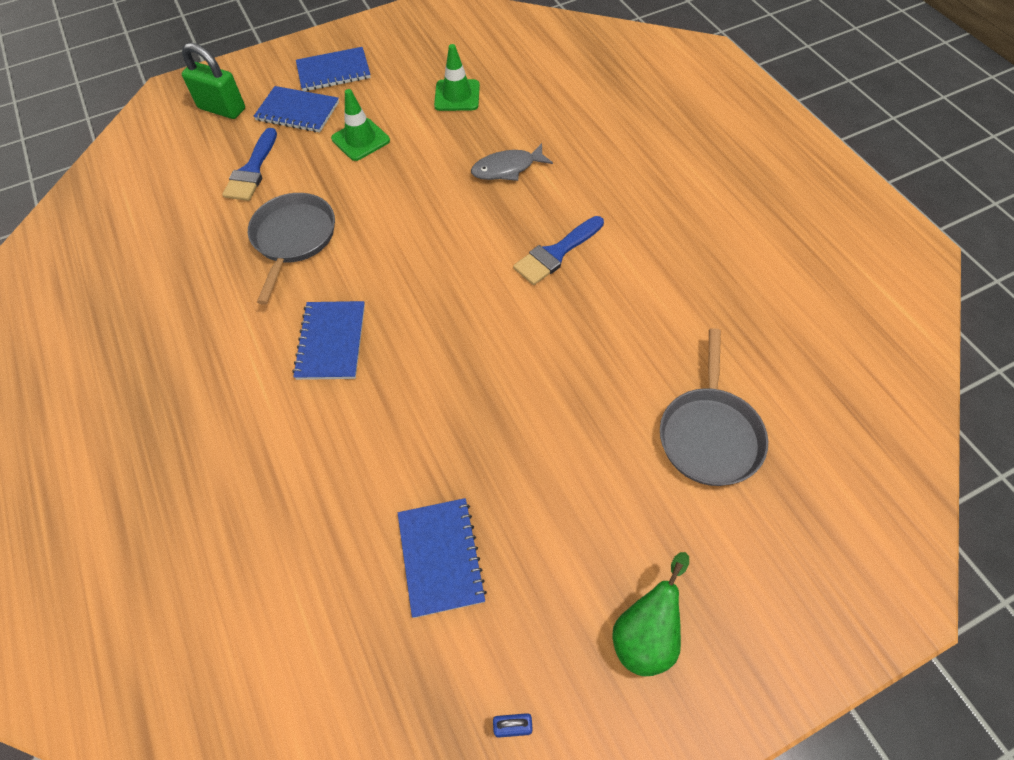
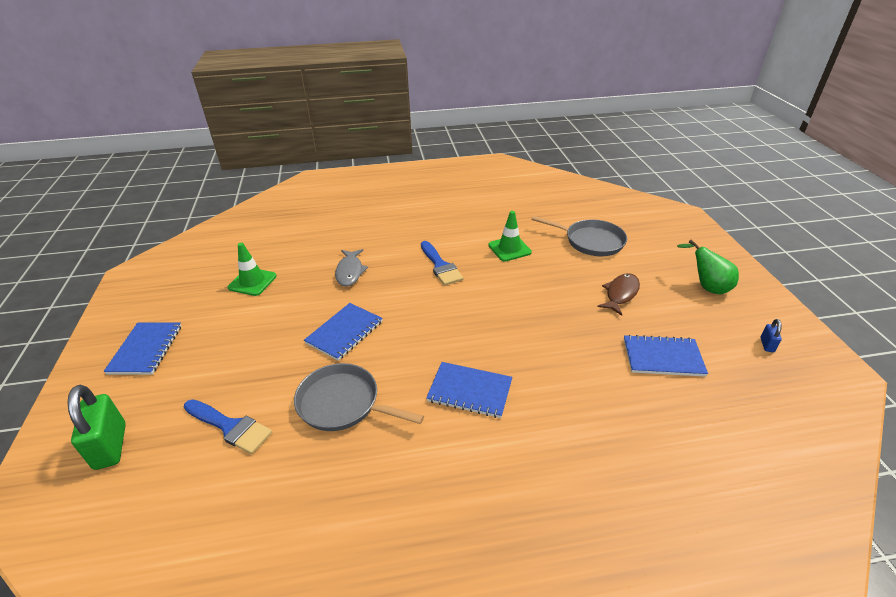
camera: 75 degrees left, 20 degrees down
(222, 109) = (110, 446): green padlock -> green padlock turned 60 degrees counterclockwise
(297, 111) = (177, 382): blue notebook -> blue notebook (344, 332)
(360, 140) = (254, 343): green traffic cone -> green traffic cone (509, 249)
(574, 492) = (620, 294): none -> brown fish

